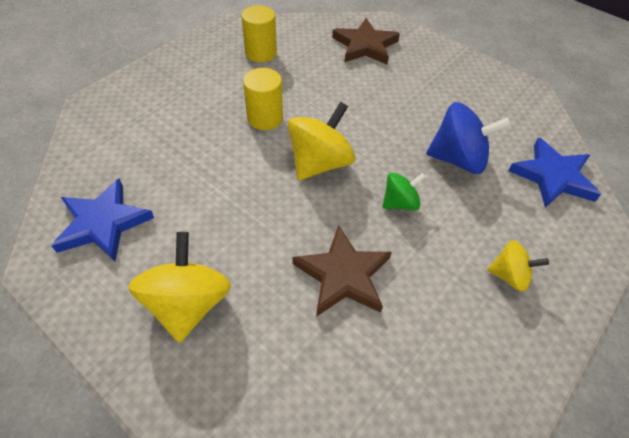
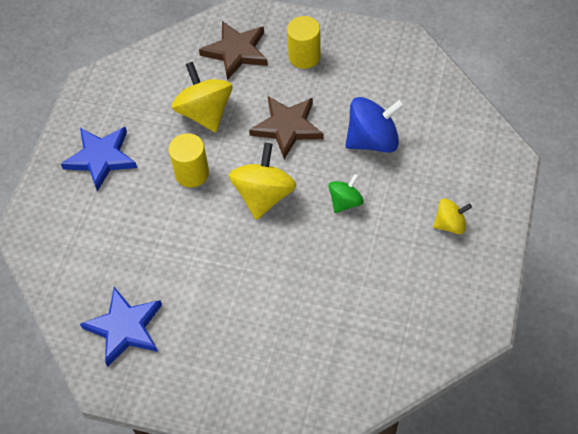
camera: 20 degrees left, 5 degrees up
(188, 304) = (234, 354): yellow spinning top -> yellow spinning top (205, 113)
(261, 53) = (143, 104): yellow cylinder -> yellow cylinder (304, 57)
(343, 275) = (333, 280): brown star -> brown star (287, 127)
(553, 176) = (453, 123): blue star -> blue star (101, 158)

